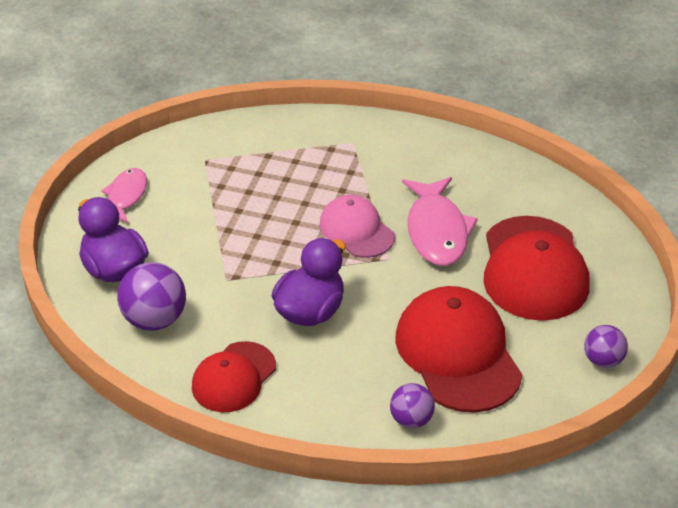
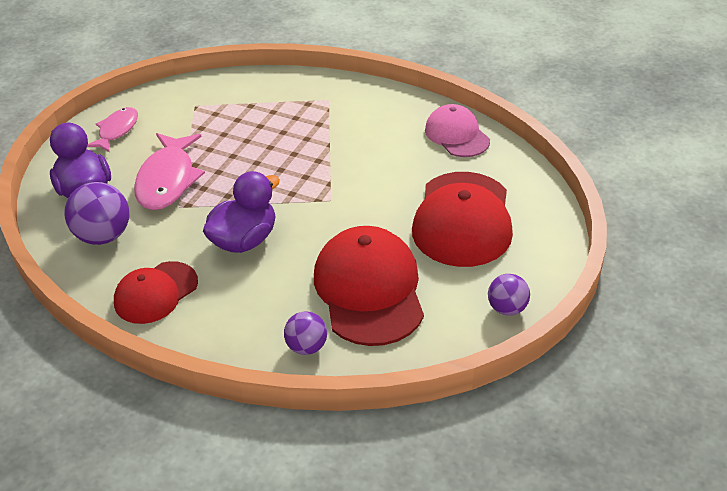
camera: 10 degrees right, 0 degrees up
(356, 230) = (308, 173): pink cap -> pink cap (457, 135)
(437, 231) = (381, 179): pink fish -> pink fish (167, 180)

